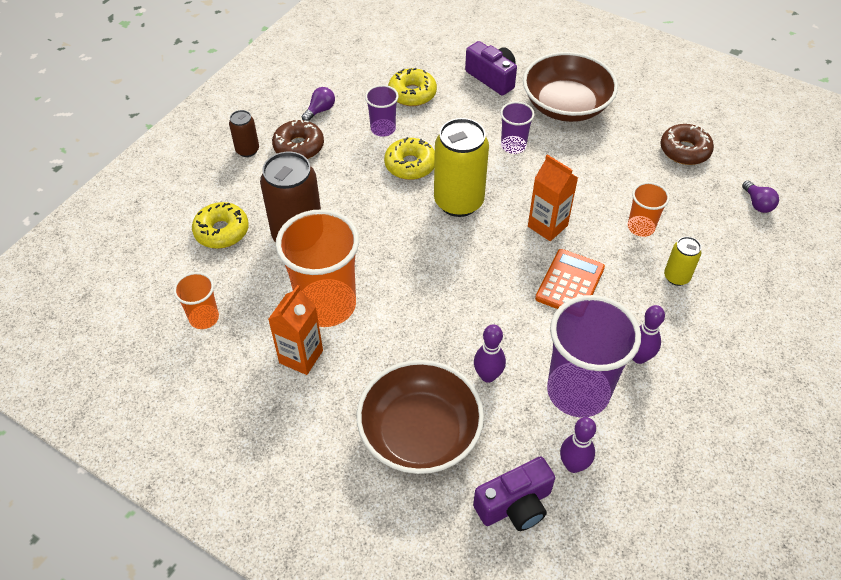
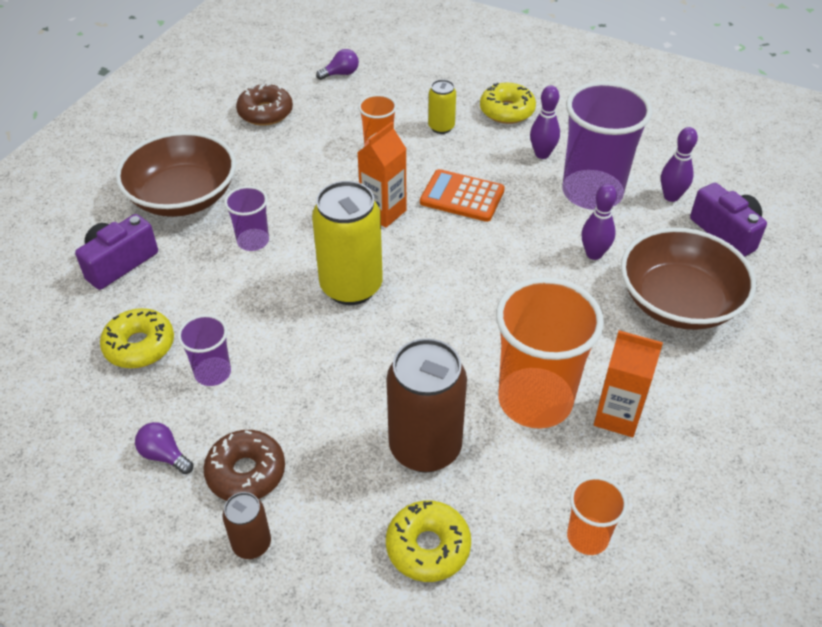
camera: 95 degrees left, 5 degrees down
(410, 165) = (286, 337): yellow donut -> yellow donut (507, 111)

